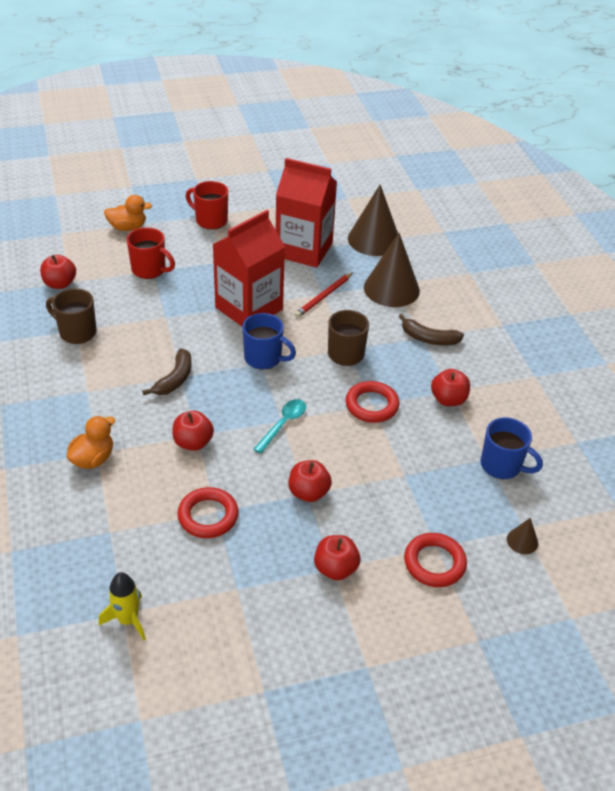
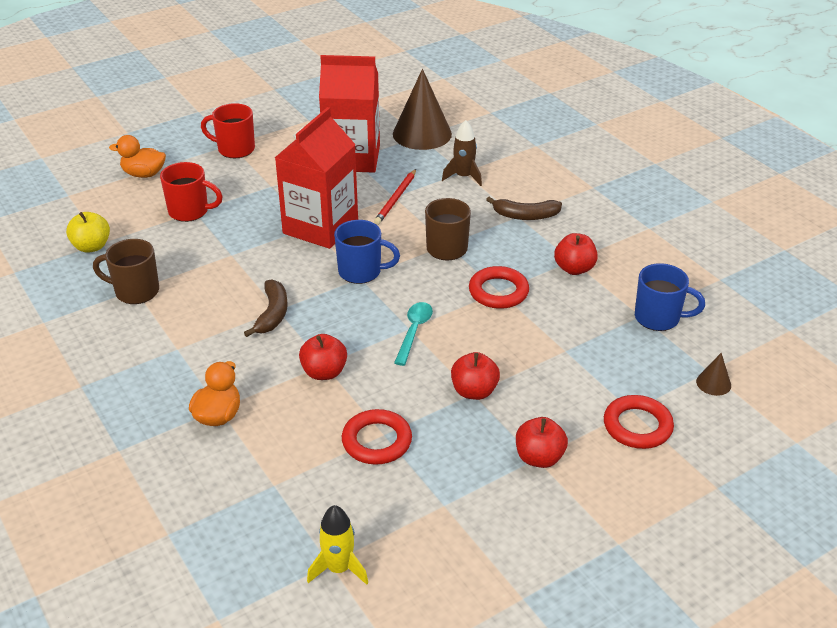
camera: 15 degrees left, 5 degrees down
(60, 284) = (91, 246): red apple -> yellow apple
(128, 227) = (144, 174): orange duck -> orange duck turned 150 degrees counterclockwise
(391, 289) = (463, 177): brown cone -> brown rocket

